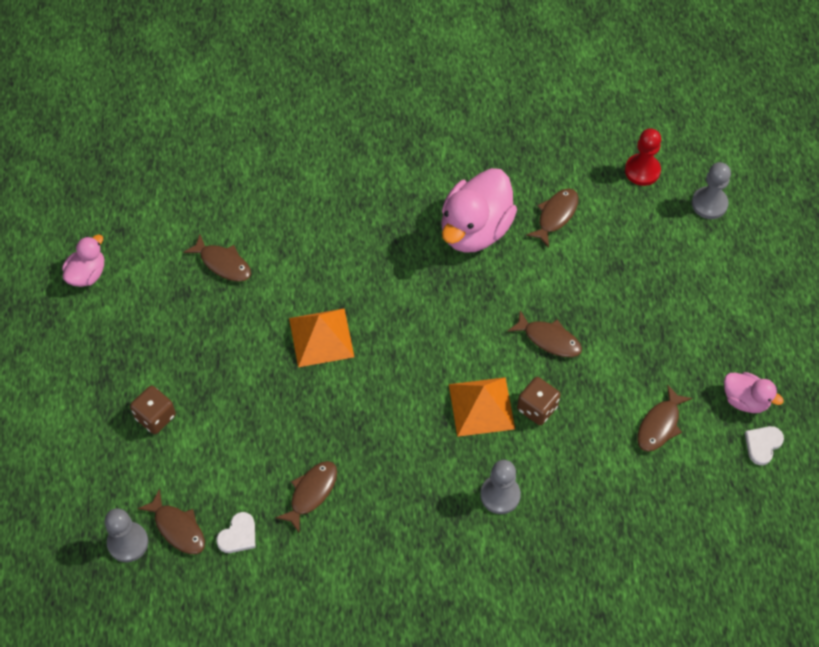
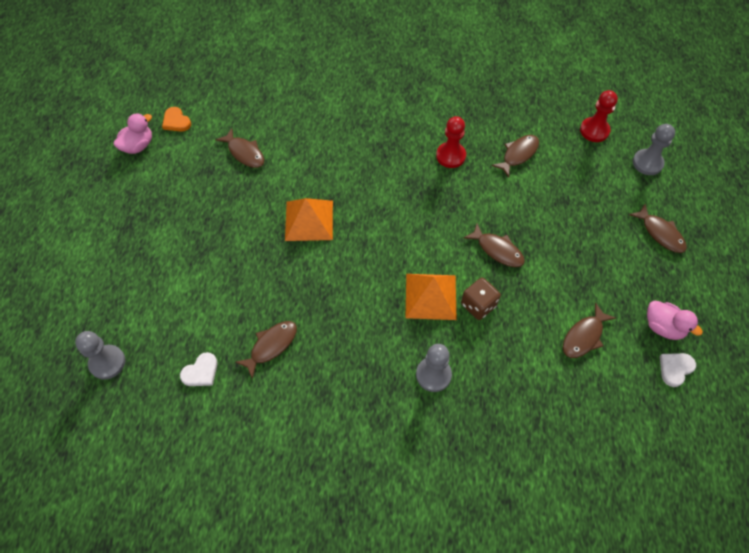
camera: 10 degrees right, 0 degrees up
(126, 234) = (176, 121): none -> orange heart
(155, 417) = (159, 262): brown dice -> none
(177, 528) = (152, 357): brown fish -> brown fish (660, 233)
(475, 229) = (450, 156): pink duck -> red pawn

